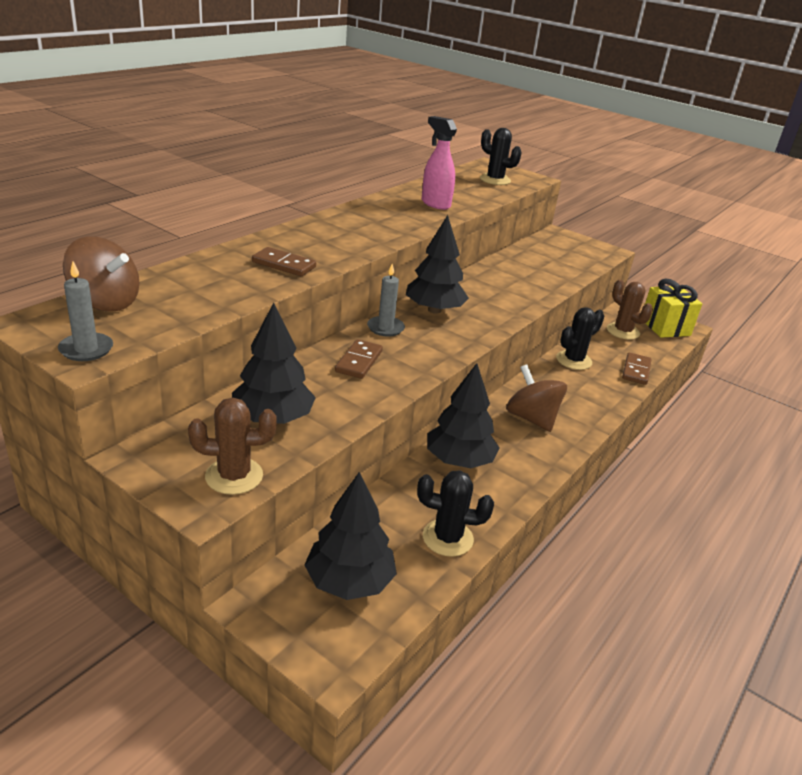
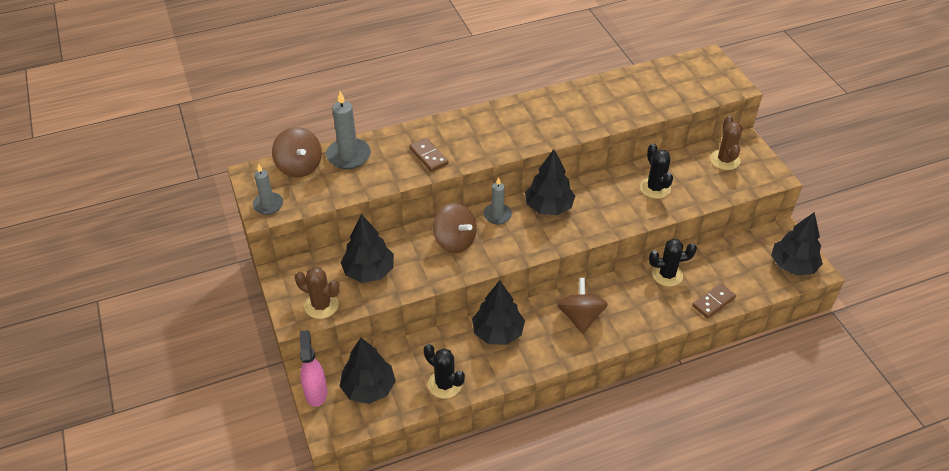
camera: 35 degrees right, 15 degrees up
(173, 281) = (348, 156): none -> grey candle
(359, 361) = (455, 241): brown domino -> brown spinning top
(435, 204) = (603, 108): pink spray bottle -> pink spray bottle (316, 392)
(495, 180) = (691, 83): black cactus -> black cactus (655, 188)
(623, 331) = (744, 258): brown cactus -> brown cactus (725, 160)
(665, 327) = (793, 265): yellow gift -> black tree

